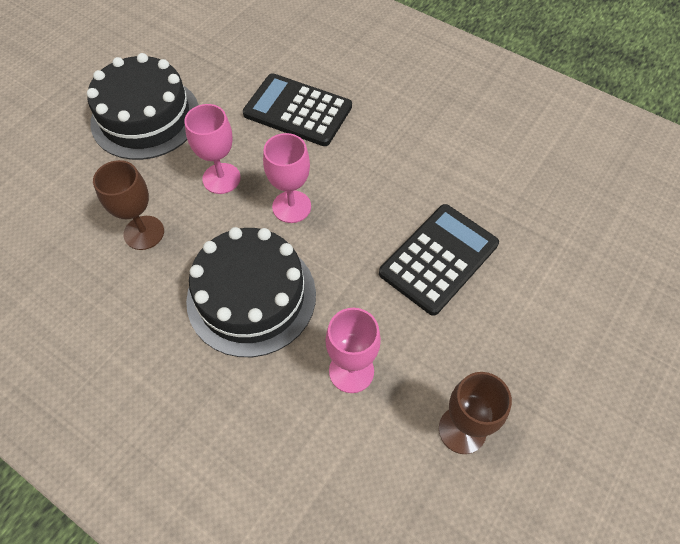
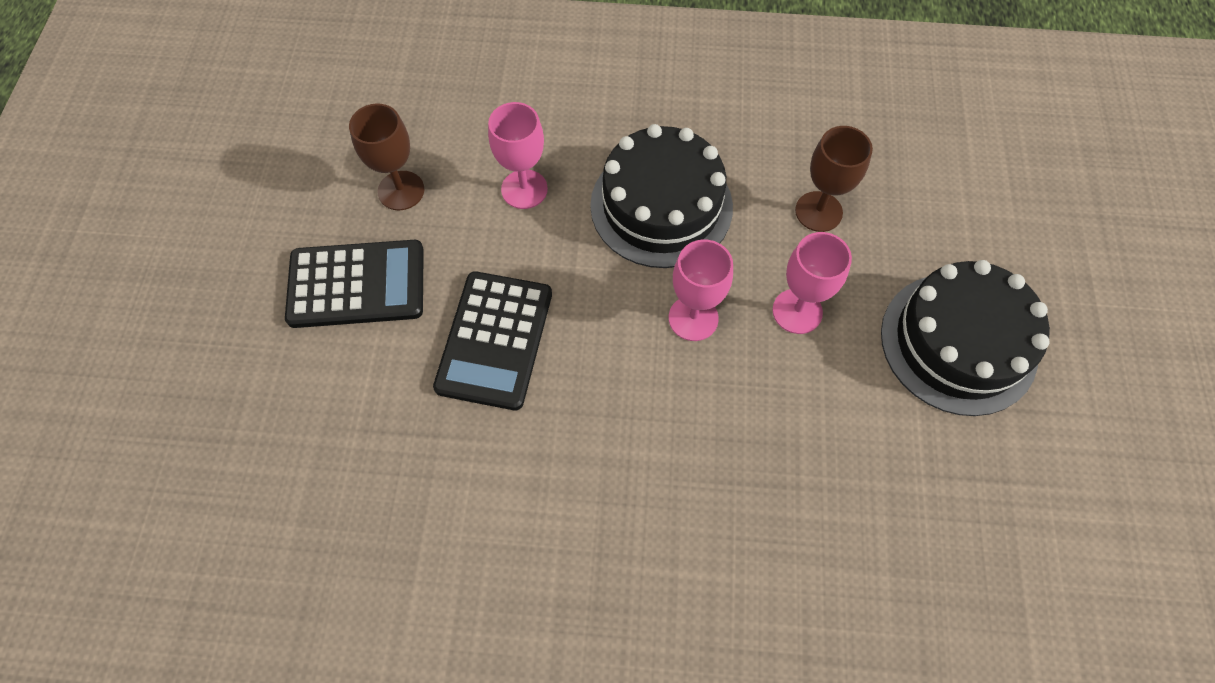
camera: 150 degrees right, 5 degrees up
(297, 110) = (788, 459): black calculator -> black calculator (357, 284)

